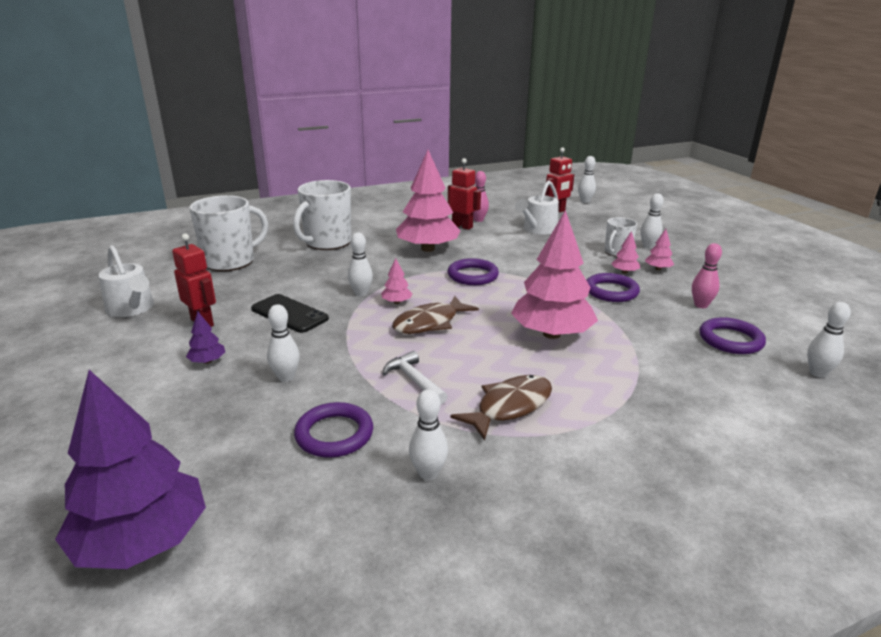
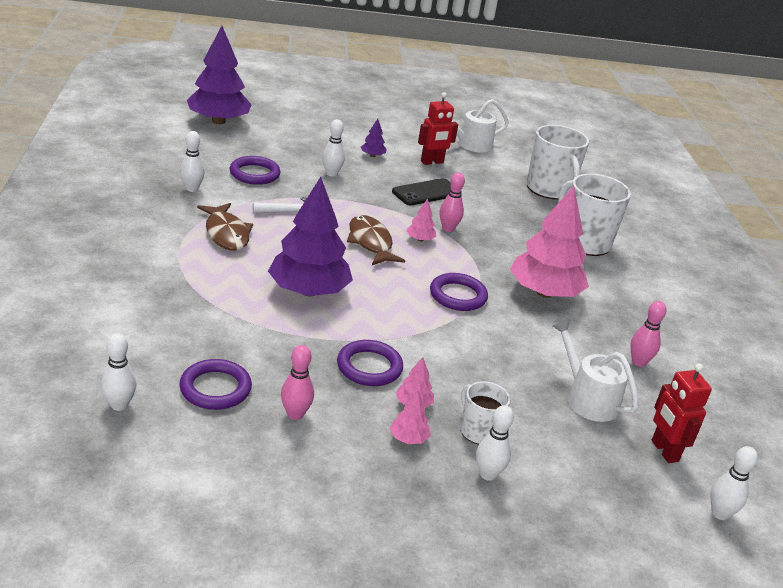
camera: 105 degrees right, 5 degrees up
(361, 293) = (448, 229): white bowling pin -> pink bowling pin
(462, 226) = (615, 340): red robot -> none
(551, 334) = (309, 291): pink tree -> purple tree

